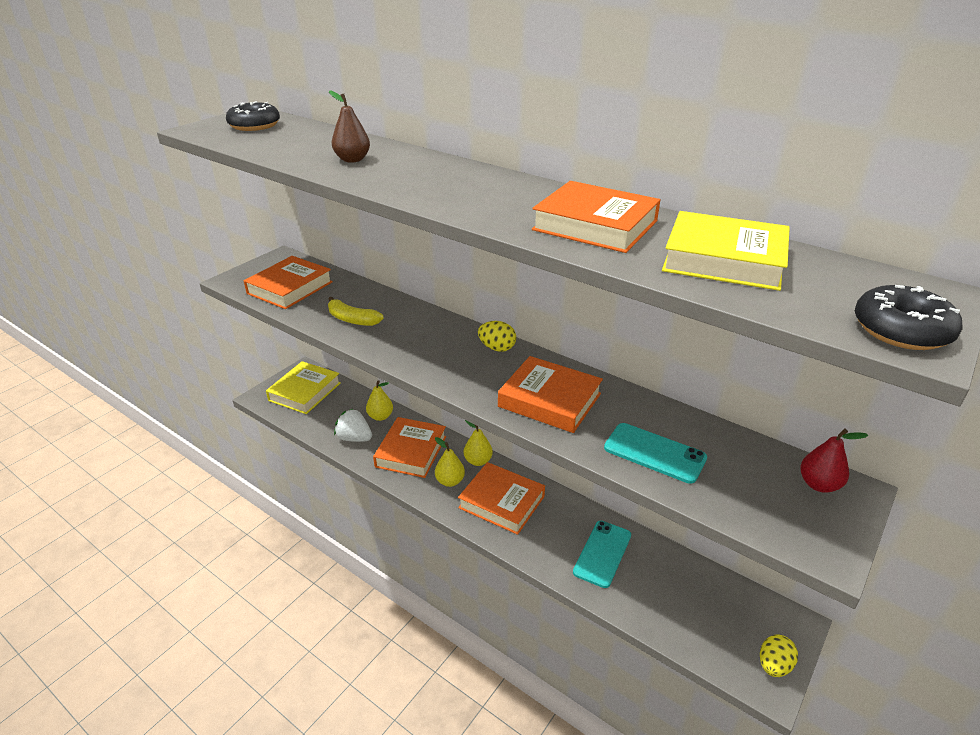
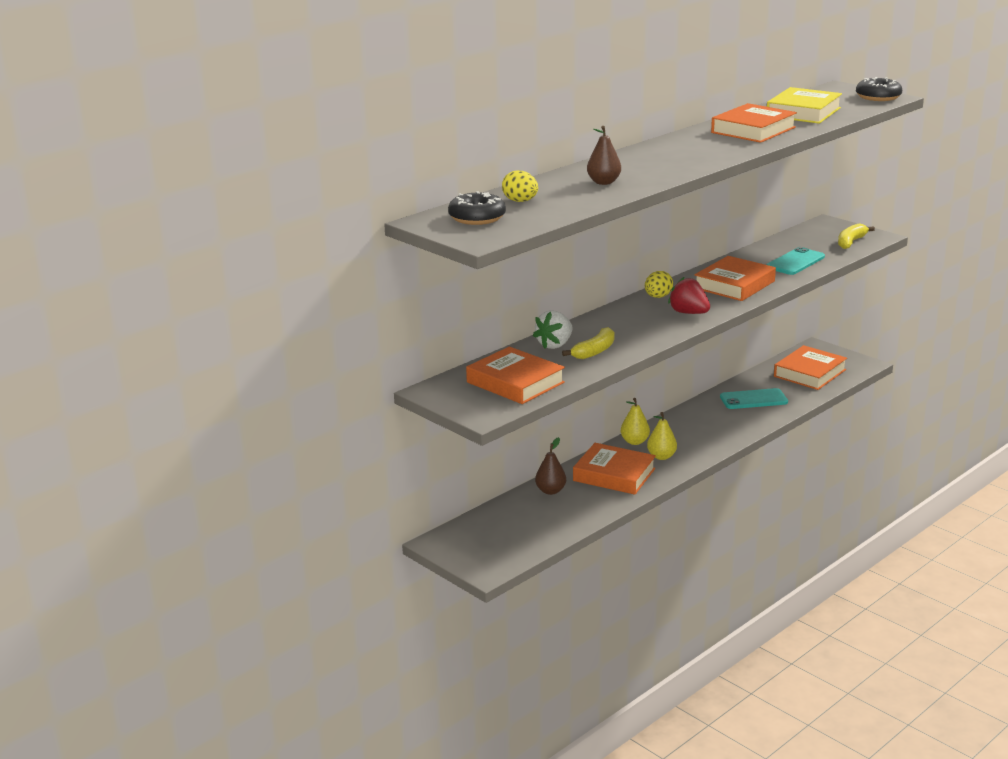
camera: 80 degrees left, 10 degrees down
(305, 392) = (487, 540): yellow book -> none
(354, 438) = (585, 506): white strawberry -> white strawberry (555, 345)
(380, 416) = (550, 491): yellow pear -> brown pear
(454, 369) = (688, 313): none -> red strawberry
(501, 502) = (692, 434): orange book -> orange book (810, 373)
(602, 553) = (753, 399): turquoise phone -> turquoise phone turned 45 degrees counterclockwise
(773, 665) = (849, 359): yellow egg -> yellow egg (520, 201)
(776, 516) = (851, 242): none -> yellow banana
(819, 484) = (823, 229): red pear -> none

